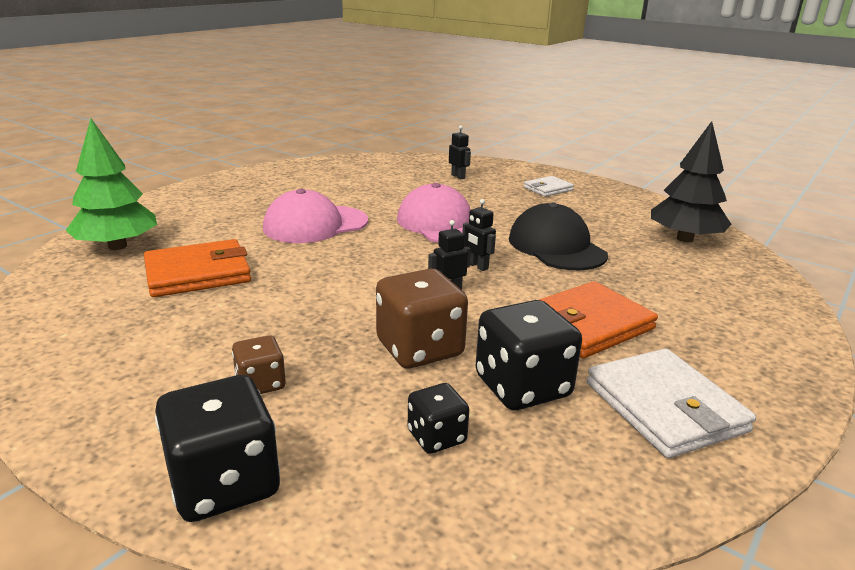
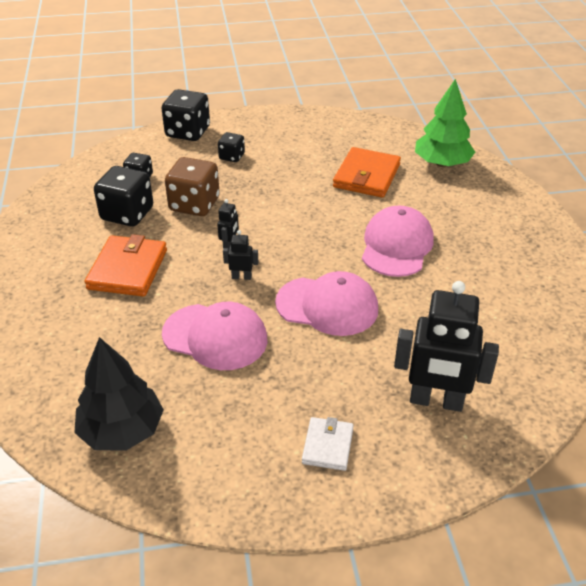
camera: 135 degrees right, 15 degrees up
(260, 384) = (232, 156): brown dice -> black dice
(458, 176) = (436, 401): black robot -> black robot, size x2.28
(556, 247) = (215, 337): black cap -> pink cap
(664, 407) = (55, 241): white wallet -> none

